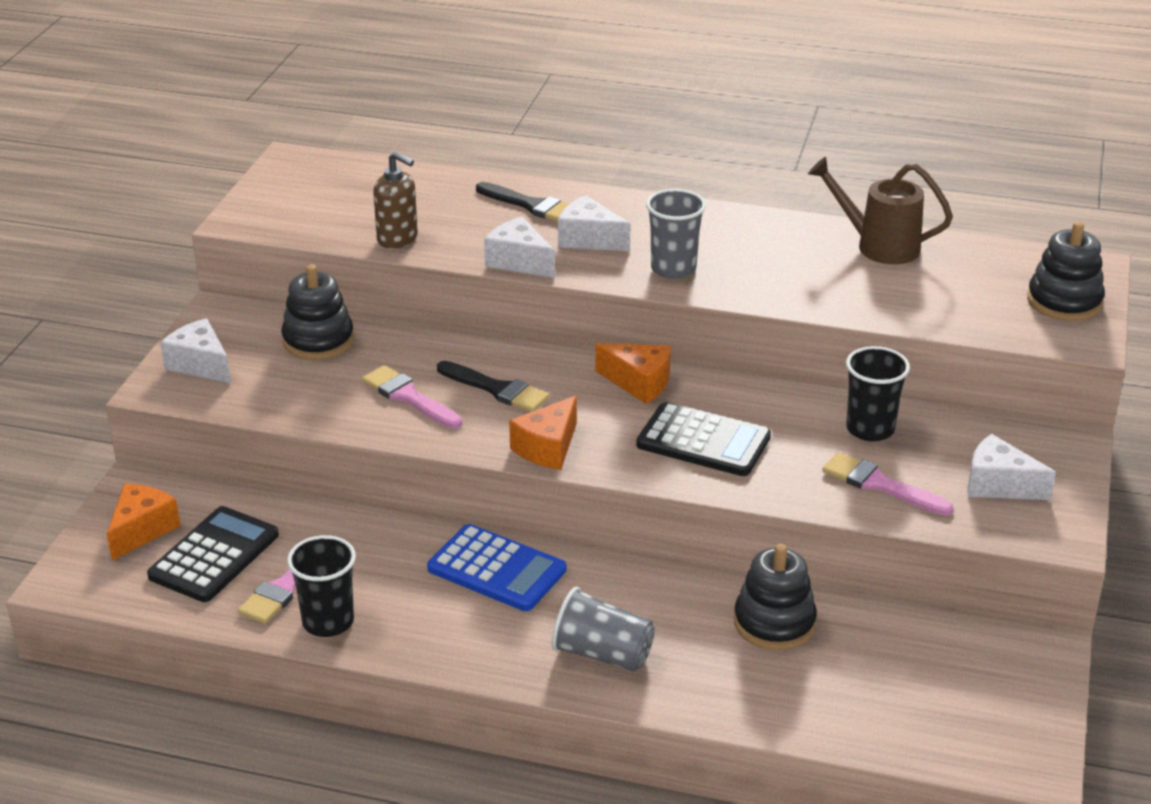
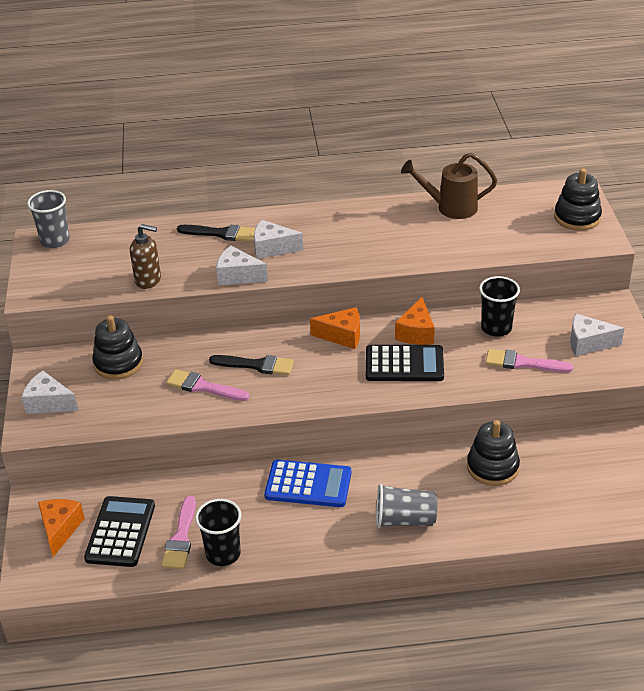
camera: 20 degrees left, 5 degrees up
(547, 448) = (313, 397): orange cheese -> orange cheese (416, 333)
(673, 269) = (337, 255): grey cup -> grey cup (55, 240)

